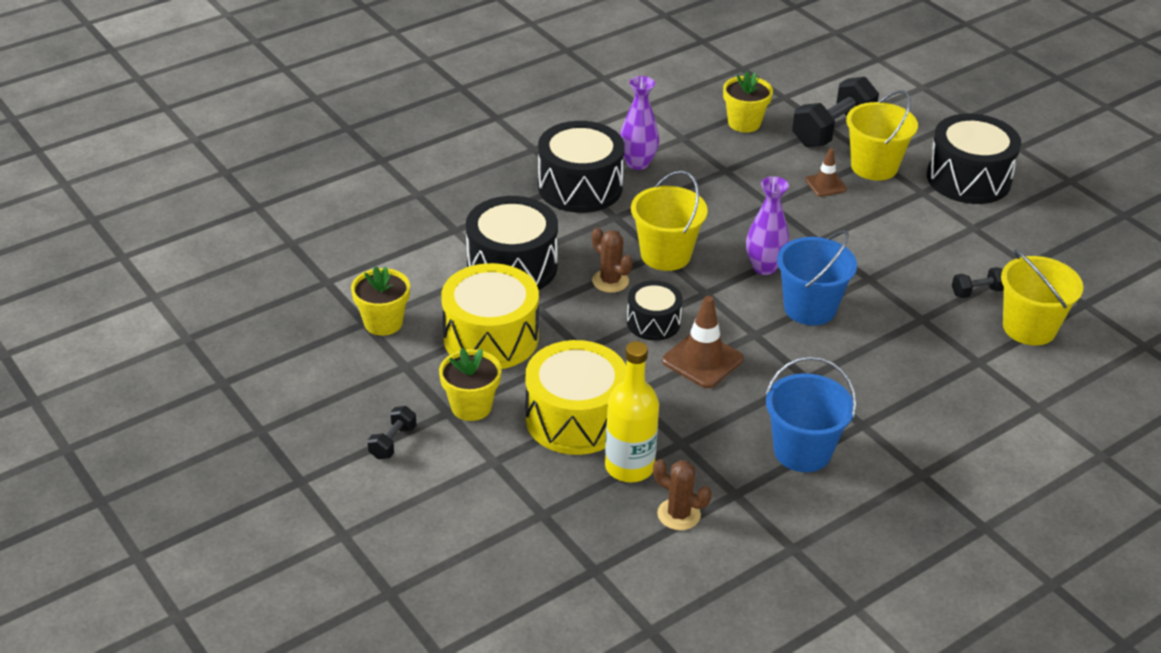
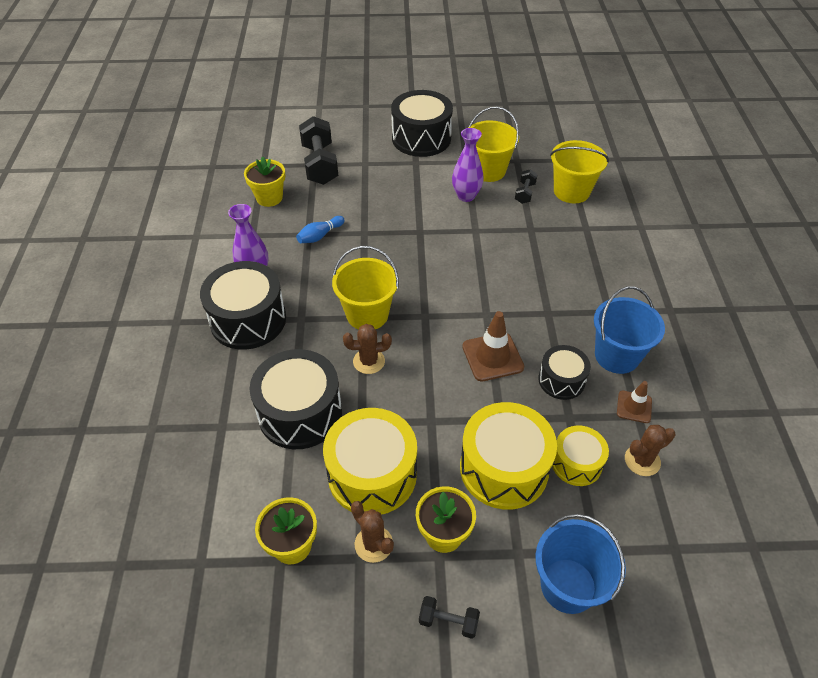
camera: 55 degrees left, 10 degrees up
(392, 442) = (448, 621): black dumbbell -> black dumbbell turned 45 degrees counterclockwise
(424, 368) = (373, 544): none -> brown cactus
(629, 467) = (576, 463): yellow bottle -> yellow drum
(653, 322) = (433, 362): black drum -> black drum (561, 380)
(732, 178) = (320, 236): none -> blue bowling pin
(764, 267) = (424, 271): purple vase -> purple vase (466, 196)
(809, 308) = (482, 273): blue bucket -> blue bucket (568, 585)
(825, 184) = (369, 197): brown traffic cone -> brown traffic cone (634, 407)
(874, 166) = (372, 167): yellow bucket -> yellow bucket (488, 170)

